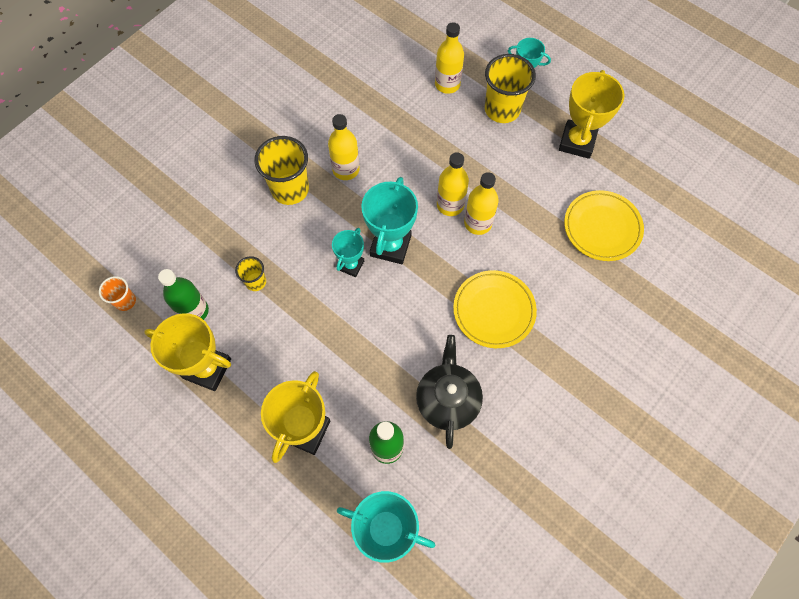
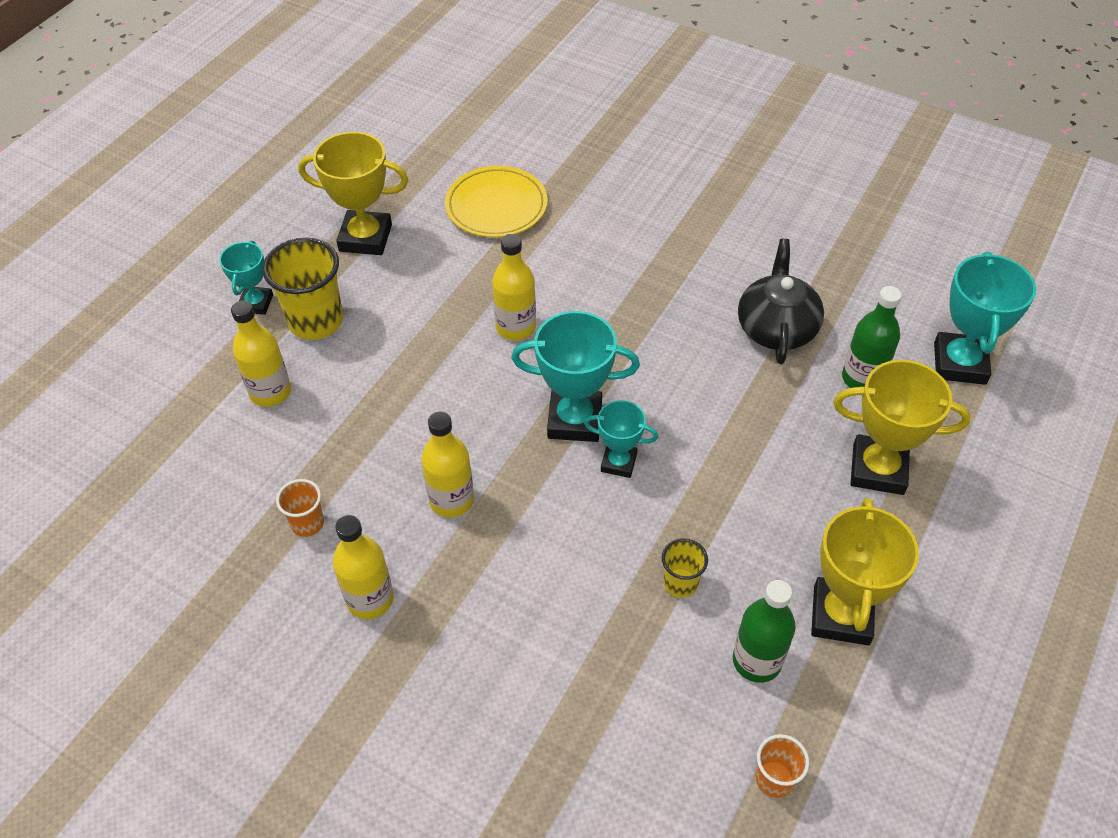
camera: 100 degrees left, 15 degrees down
(290, 189) = (502, 572): yellow cup -> none
(348, 99) = (307, 523): none -> orange cup
(447, 399) = (776, 328): black teapot -> black teapot turned 105 degrees clockwise
(450, 205) = (492, 361): yellow bottle -> yellow bottle (370, 599)
(494, 310) = (642, 297): yellow plate -> none

